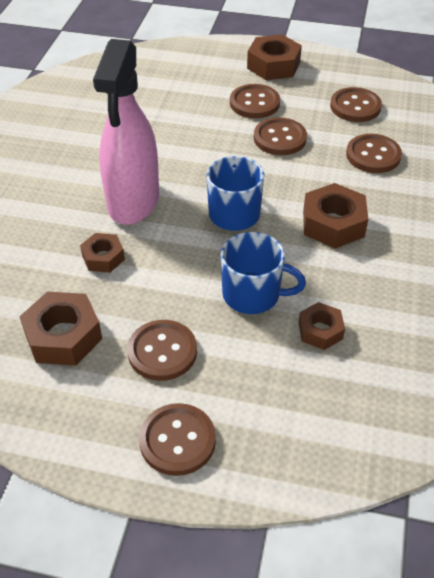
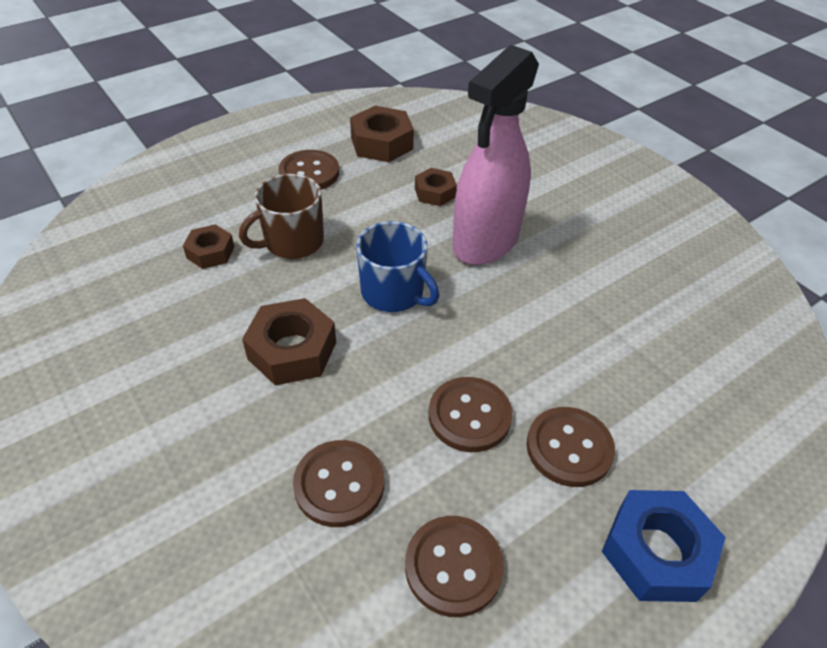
camera: 130 degrees right, 0 degrees up
(133, 202) = (485, 241): pink spray bottle -> pink spray bottle turned 105 degrees counterclockwise
(177, 440) = (241, 145): brown button -> none
(253, 294) = (292, 242): blue mug -> brown mug
(273, 65) = (656, 552): brown nut -> blue nut

